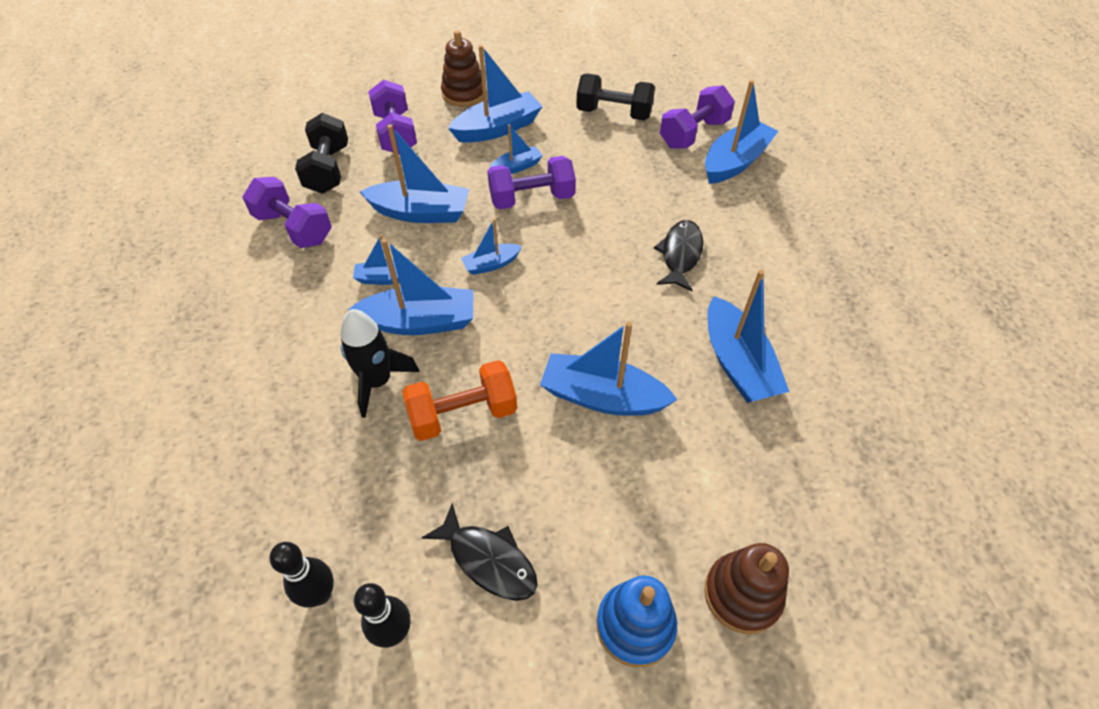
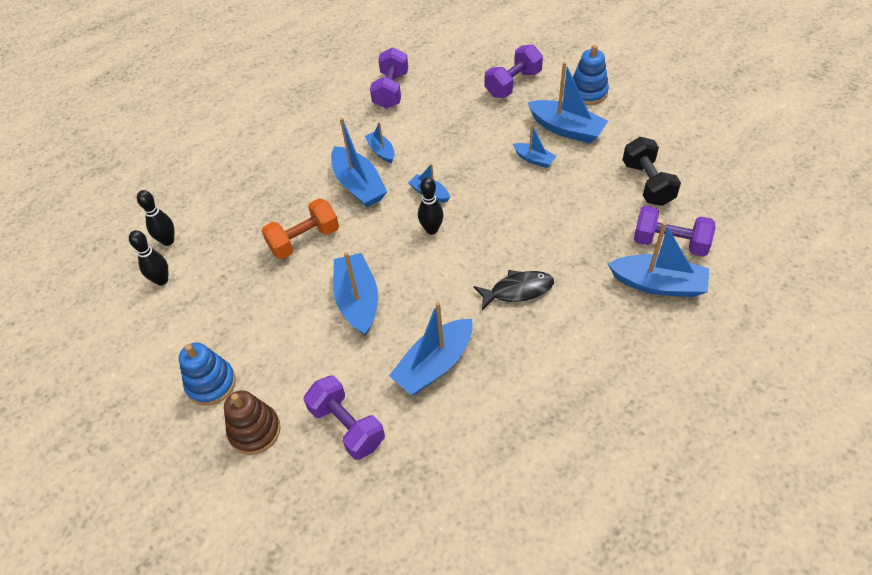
camera: 65 degrees right, 0 degrees up
(328, 169) = (452, 74): black dumbbell -> none
(378, 381) = (304, 191): black rocket -> none
(421, 212) = (449, 136): blue boat -> none
(463, 414) = (304, 240): orange dumbbell -> orange dumbbell turned 75 degrees counterclockwise
(464, 94) = (588, 92): brown stacking toy -> blue stacking toy
(488, 560) = (218, 298): black fish -> none
(532, 199) = (507, 183): purple dumbbell -> purple dumbbell (347, 426)
(546, 285) = (431, 229): none -> black bowling pin

